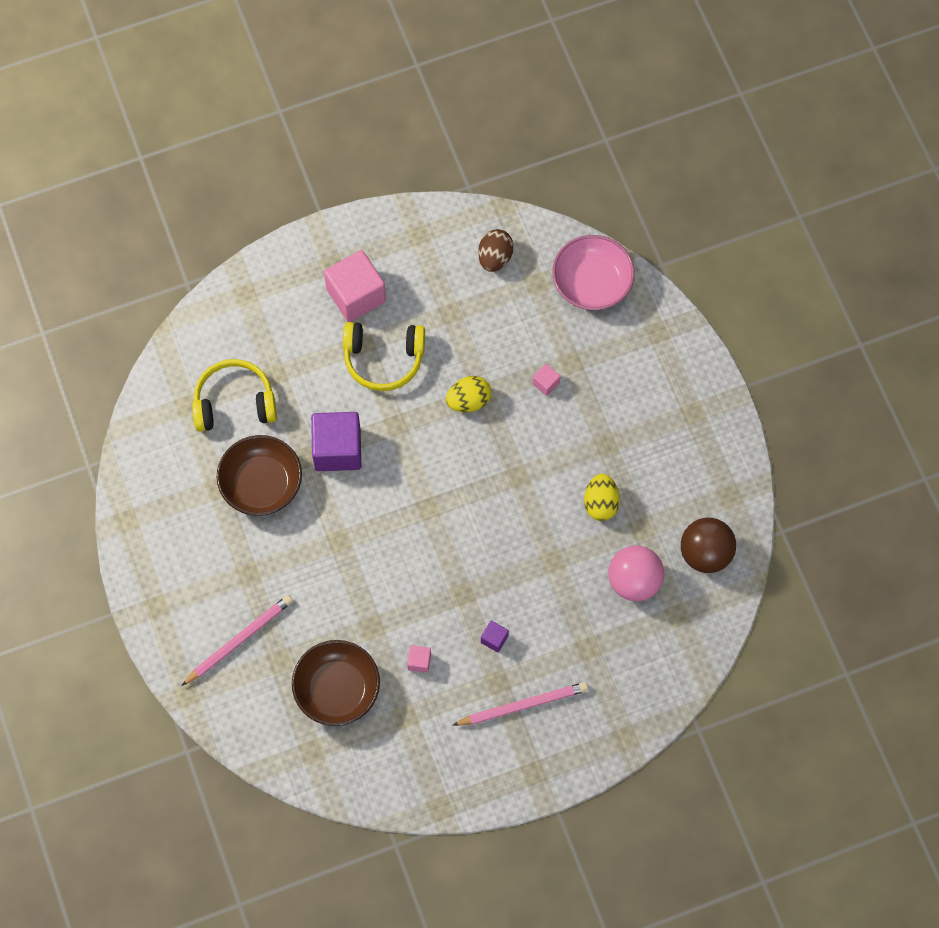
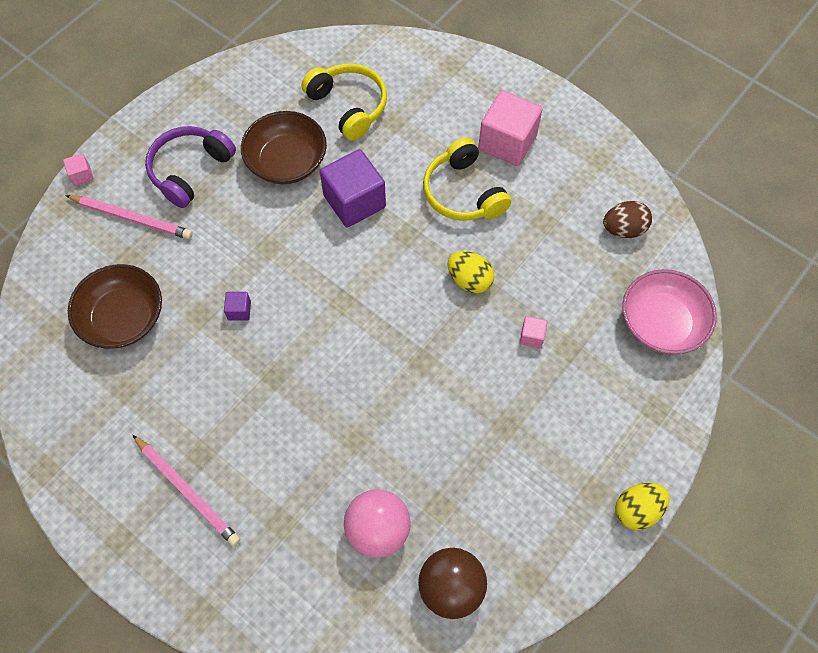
camera: 60 degrees right, 5 degrees down
(218, 569) = (190, 170): none -> purple headphones
(419, 661) = (185, 373): pink cube -> pink cube (81, 175)
(494, 639) = (243, 428): purple cube -> purple cube (239, 311)
(600, 503) = (441, 452): yellow egg -> yellow egg (637, 510)

